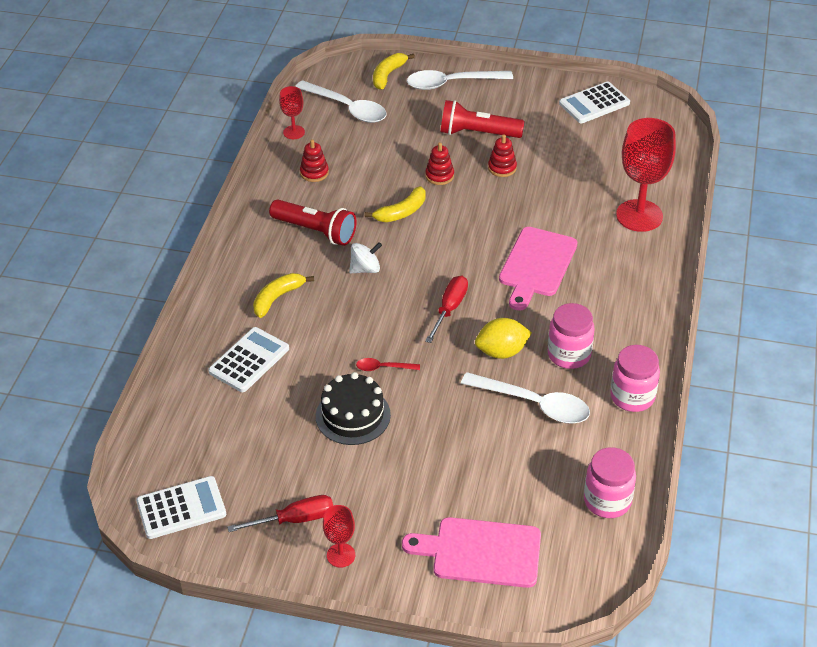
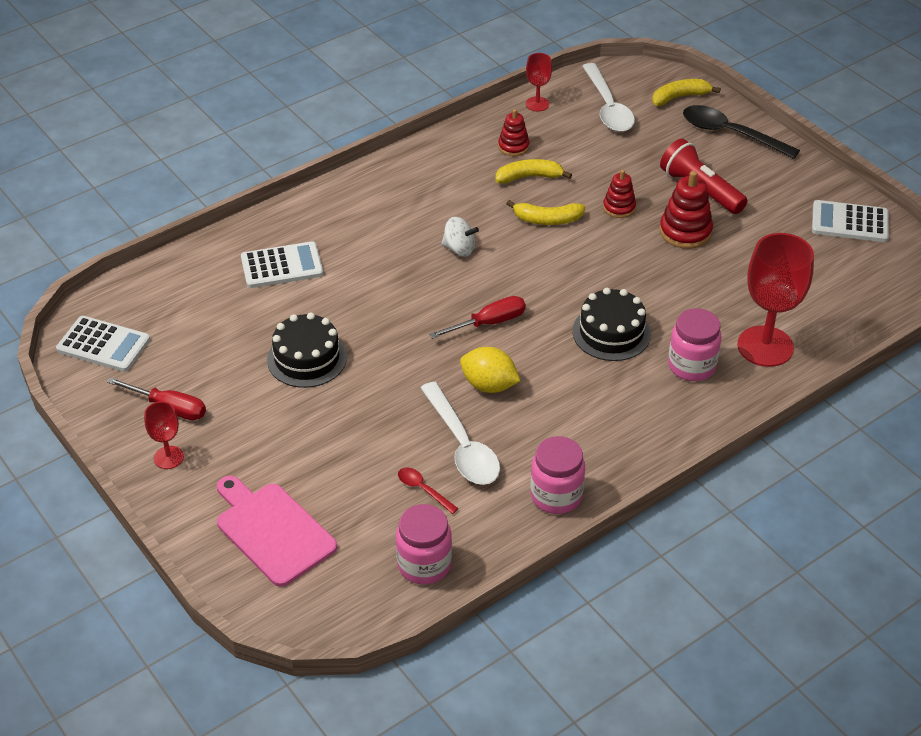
camera: 40 degrees right, 0 degrees up
(277, 298) = (361, 231): yellow banana -> yellow banana (529, 177)
(316, 231) = (456, 195): red flashlight -> none
(383, 368) = (376, 336): red spoon -> red spoon (423, 489)
(451, 83) = (730, 134): white spoon -> black spoon
(502, 168) = (685, 232): red stacking toy -> red stacking toy, size x1.58
(536, 265) = (611, 332): pink cutting board -> black cake
(569, 354) = (544, 424): pink jar -> pink jar (691, 366)

